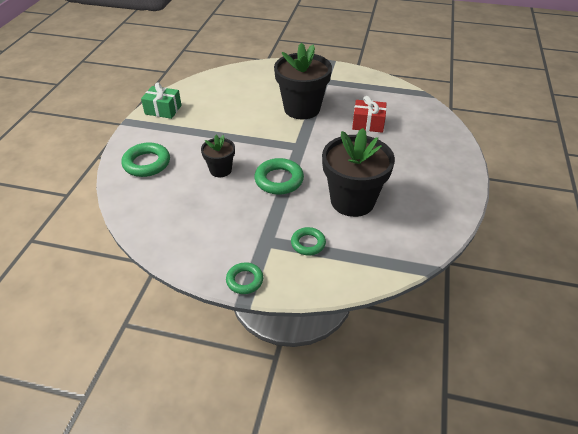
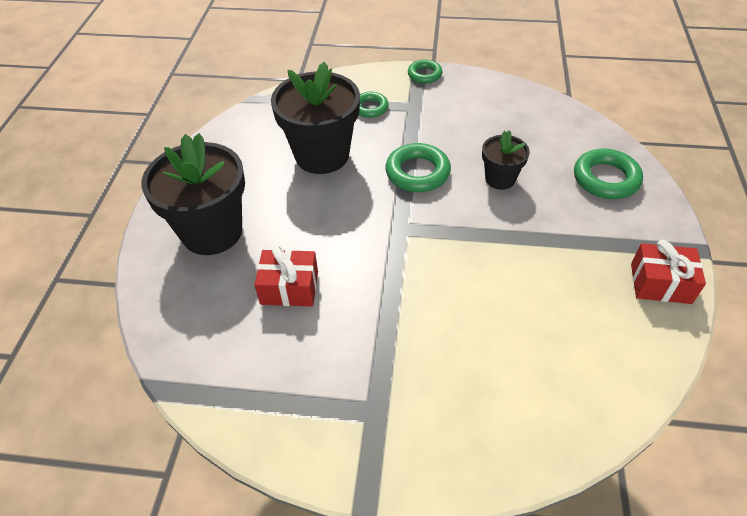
camera: 175 degrees right, 5 degrees up
(163, 110) = (660, 283): green gift -> red gift
(302, 109) = (410, 313): black flower pot -> black flower pot (212, 232)

